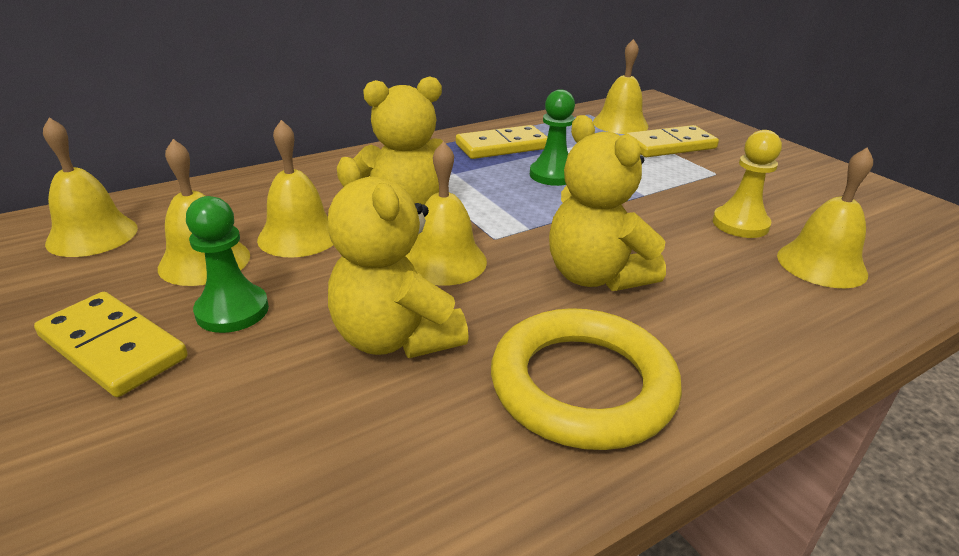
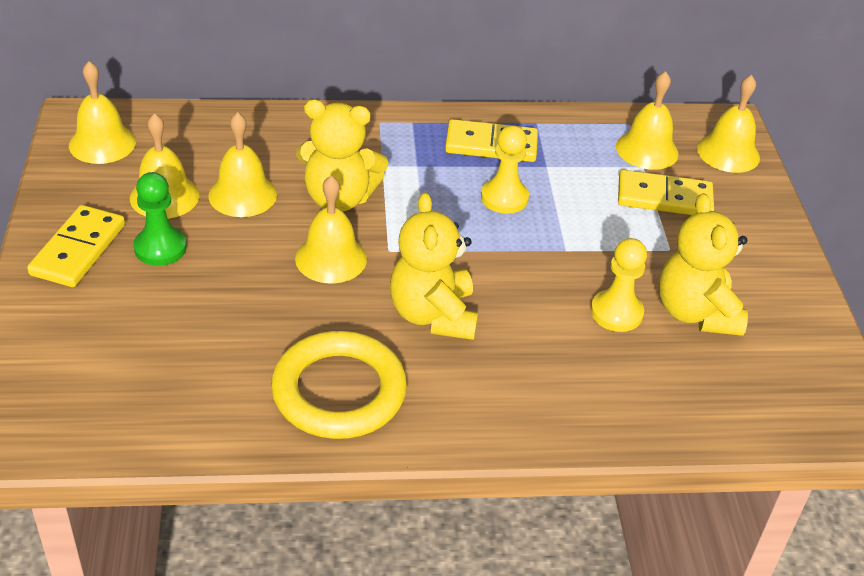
camera: 25 degrees right, 10 degrees up
(113, 347) = (78, 250): yellow domino -> yellow domino turned 45 degrees clockwise
(395, 338) = (248, 310): yellow teddy bear -> yellow teddy bear (695, 313)
(553, 175) = (504, 198): green pawn -> yellow pawn
(821, 264) = (636, 376): yellow bell -> yellow bell (728, 153)

